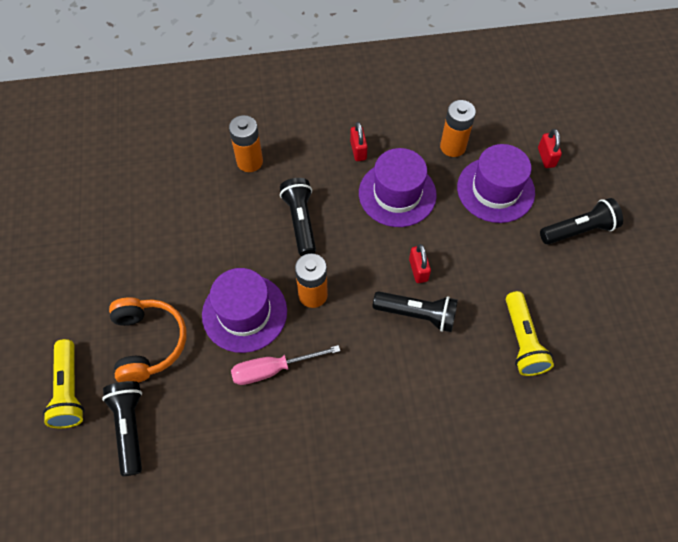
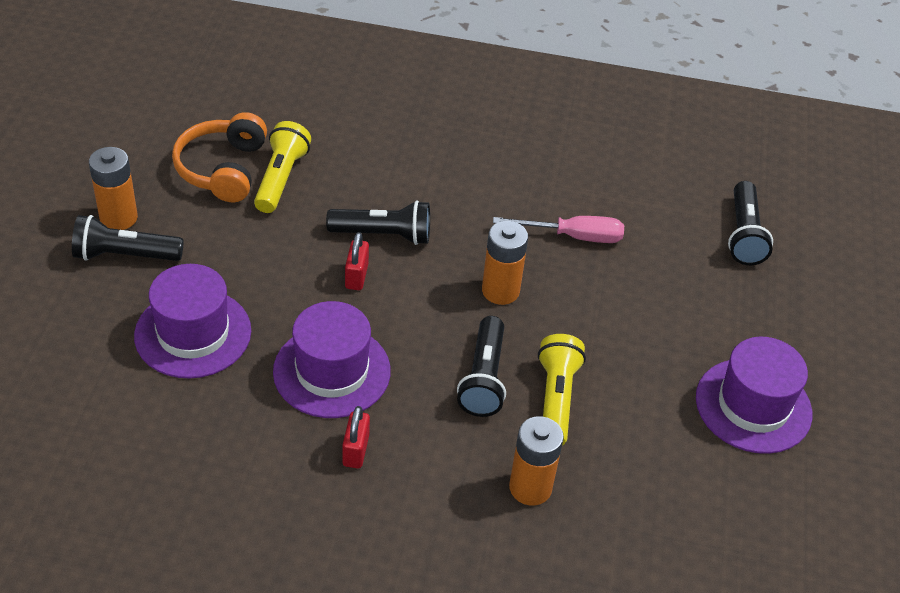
camera: 165 degrees left, 15 degrees down
(69, 390) = (813, 286): yellow flashlight -> yellow flashlight (556, 399)
(149, 343) = (715, 303): orange headphones -> orange headphones (222, 169)
(244, 313) = (591, 298): purple hat -> purple hat (753, 405)
(417, 314) = (384, 235): black flashlight -> black flashlight turned 150 degrees clockwise
(452, 147) = (210, 410): orange battery -> orange battery (118, 218)
(546, 157) = (88, 351): red padlock -> none

